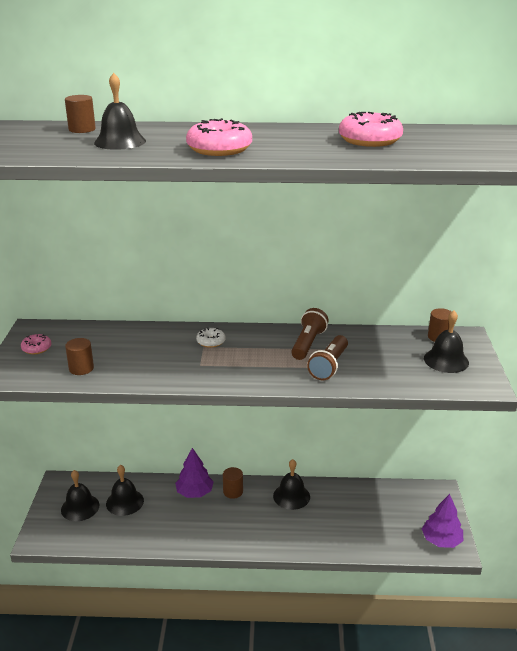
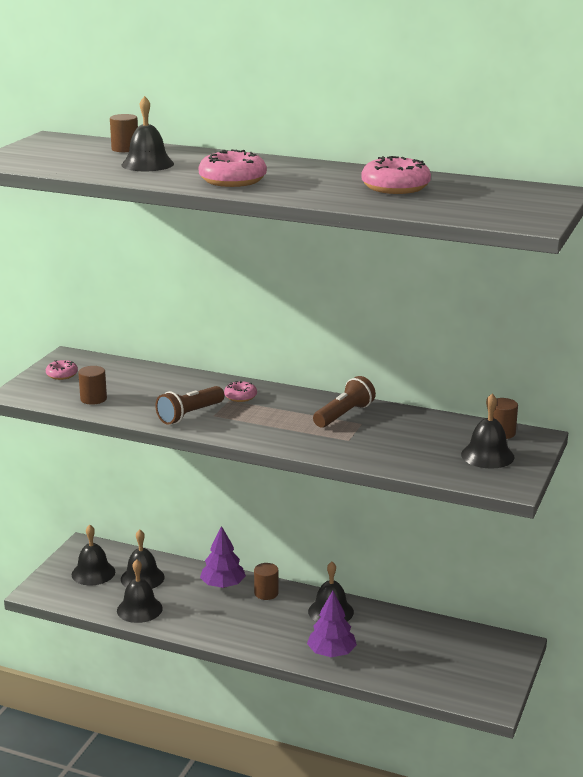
camera: 20 degrees right, 5 degrees down
(137, 533) = (139, 609): none -> black bell
(211, 342) = (240, 396): white donut -> pink donut
(329, 366) = (349, 439): brown flashlight -> brown flashlight (190, 415)
(441, 540) = (481, 692): purple tree -> purple tree (331, 653)

